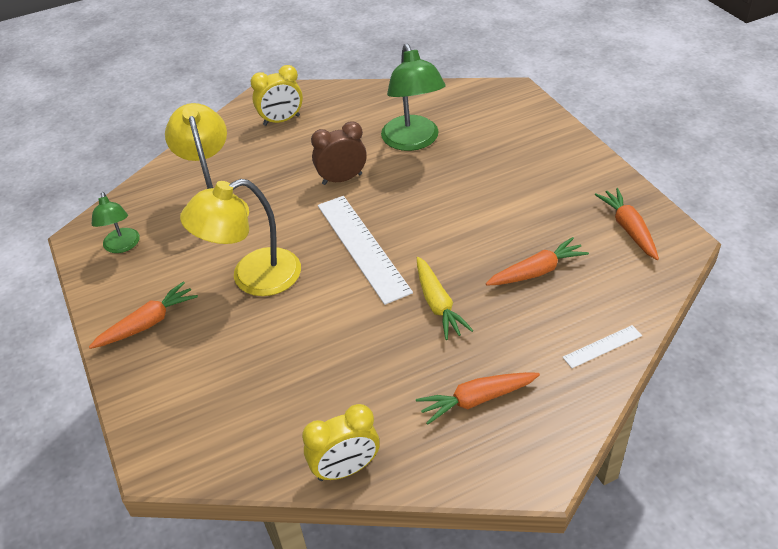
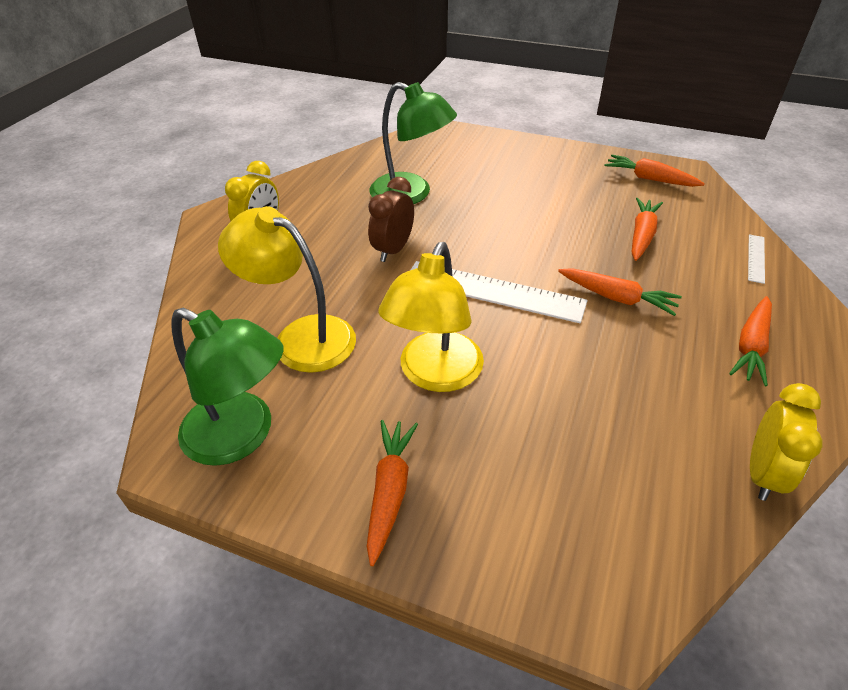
camera: 45 degrees left, 0 degrees up
(122, 246) = (242, 436): green lamp -> green lamp, size x1.76
(438, 304) = (617, 298): yellow carrot -> orange carrot

